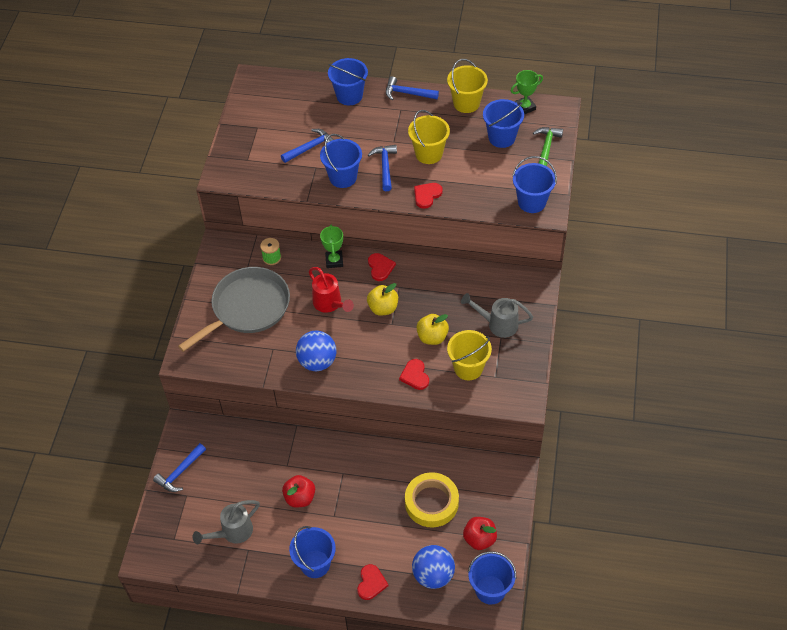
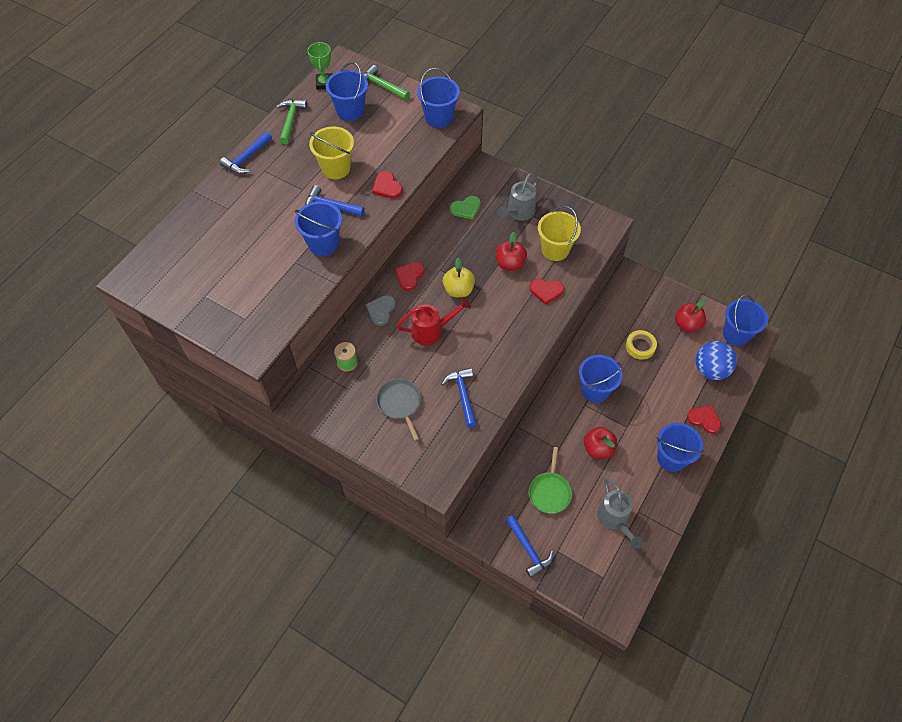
camera: 70 degrees left, 5 degrees up
(240, 472) = (549, 492): none -> green pan
(247, 308) = (400, 403): grey pan -> grey pan, size x0.51
(310, 147) = (265, 258): blue hammer -> blue hammer (463, 395)
(317, 362) = (495, 363): blue ball -> none
(334, 261) = (381, 310): green trophy -> grey heart
(349, 96) = (216, 204): blue bucket -> blue bucket (595, 390)
(380, 267) = (409, 276): red heart -> red heart turned 75 degrees counterclockwise
(431, 502) = (640, 346): yellow tape -> yellow tape, size x0.59
(432, 337) = (510, 264): yellow apple -> red apple
(466, 103) = (291, 120): yellow bucket -> green hammer
(480, 281) = (466, 208): none -> green heart

